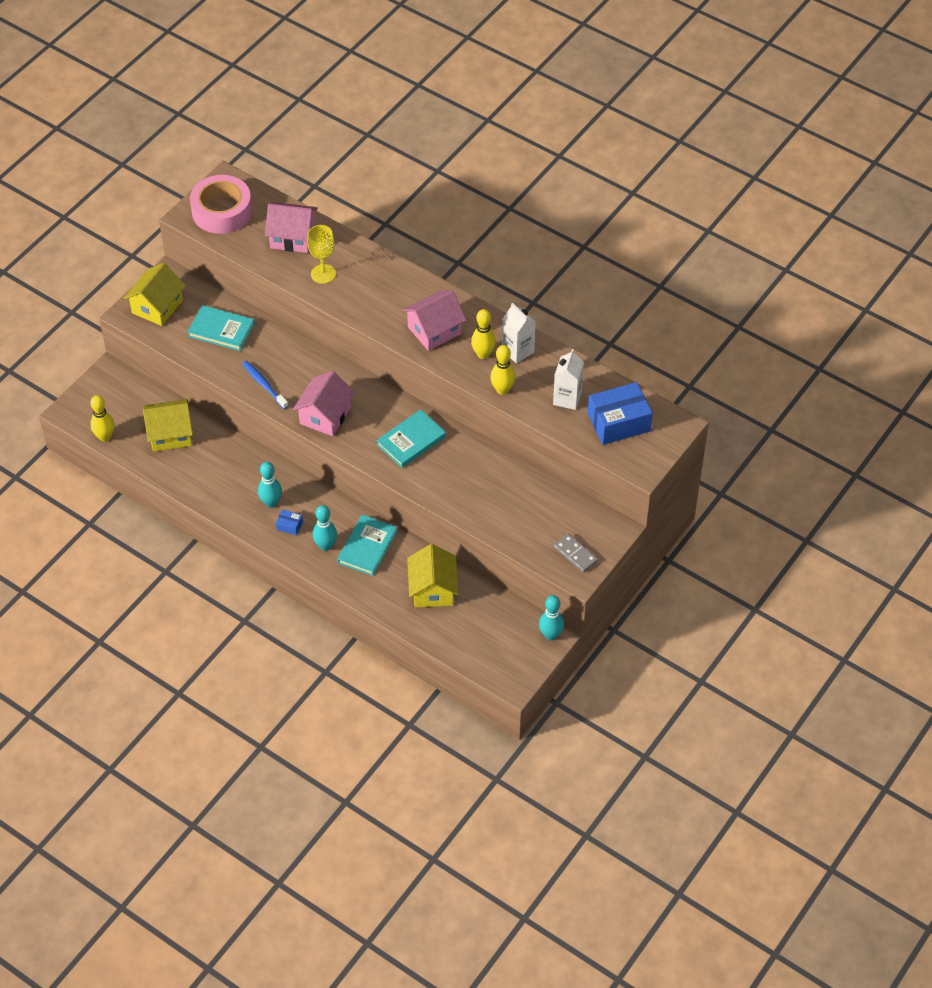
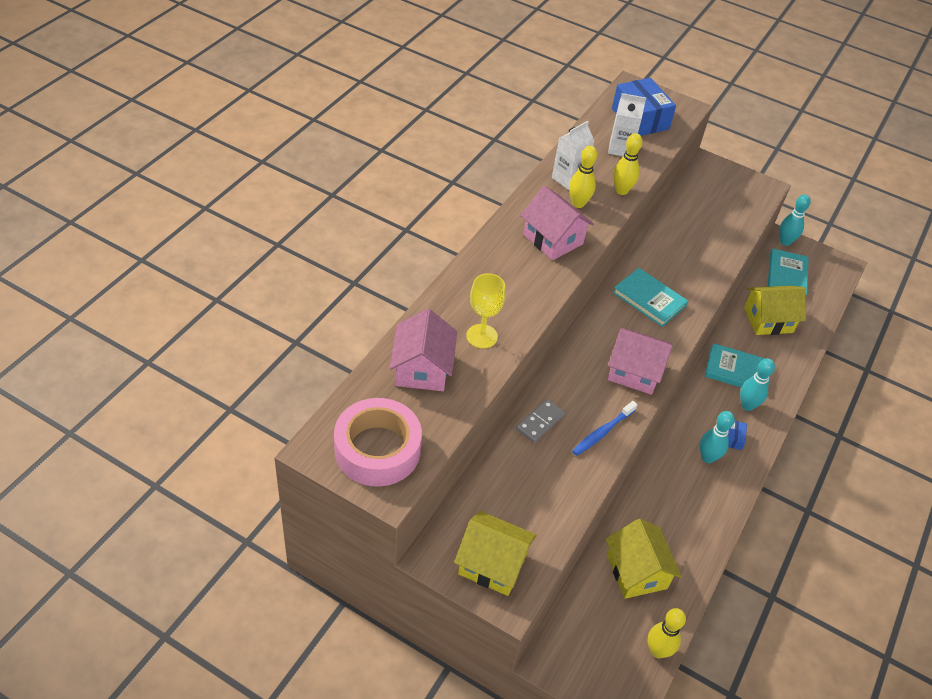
camera: 100 degrees left, 5 degrees down
(221, 330) = (523, 484): turquoise book -> turquoise book (786, 276)
(575, 554) = (744, 188): grey domino -> grey domino (540, 422)

